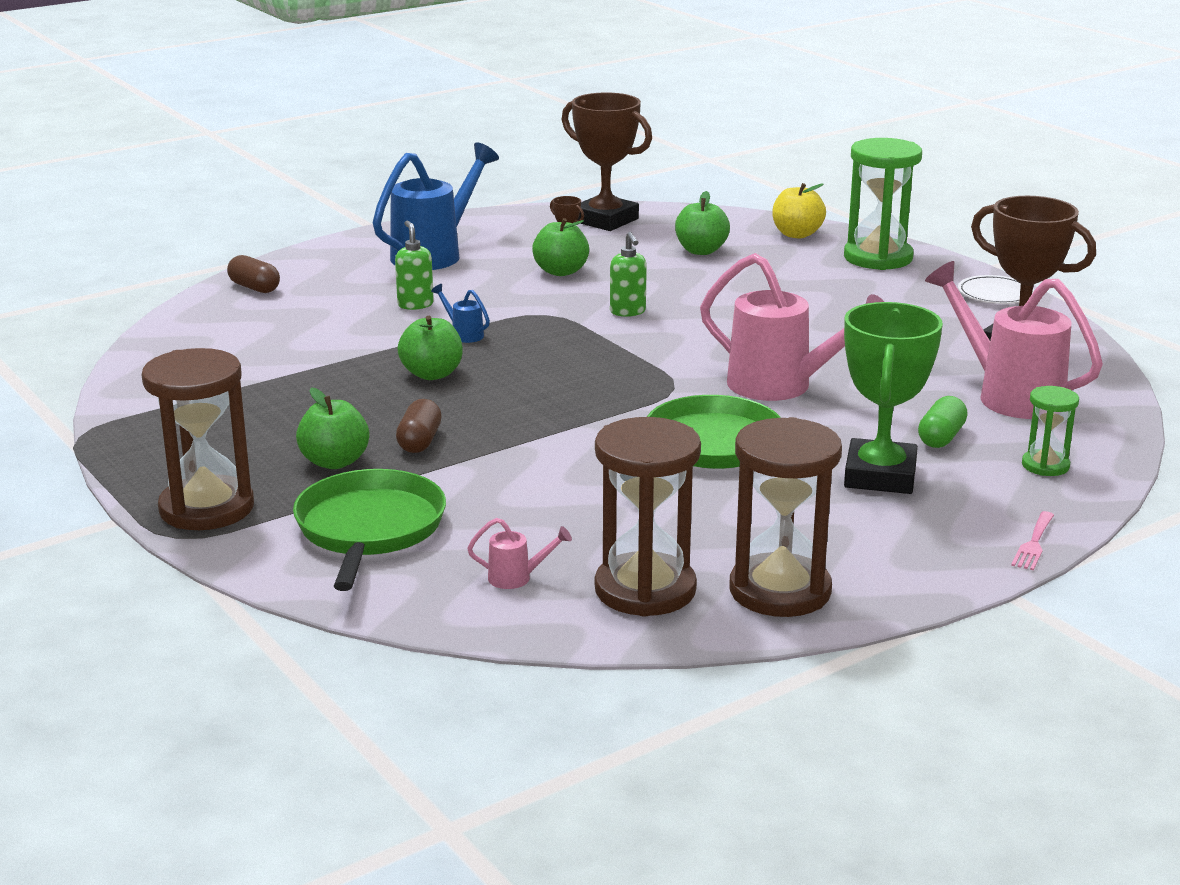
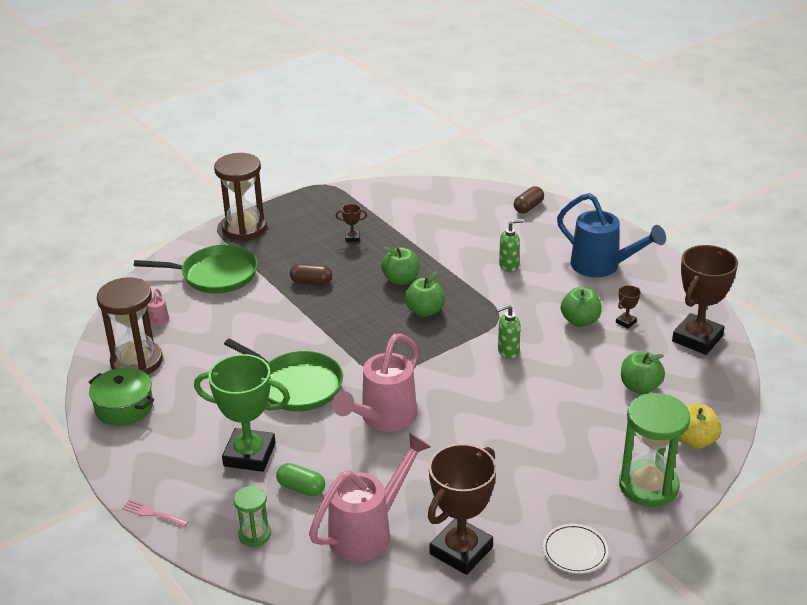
camera: 90 degrees right, 10 degrees up
(288, 410) = (352, 238): none -> brown trophy
(334, 462) = (289, 258): green apple -> green apple (425, 311)
(463, 334) = (462, 287): blue watering can -> none
(780, 591) = (124, 407): brown hourglass -> green pot

